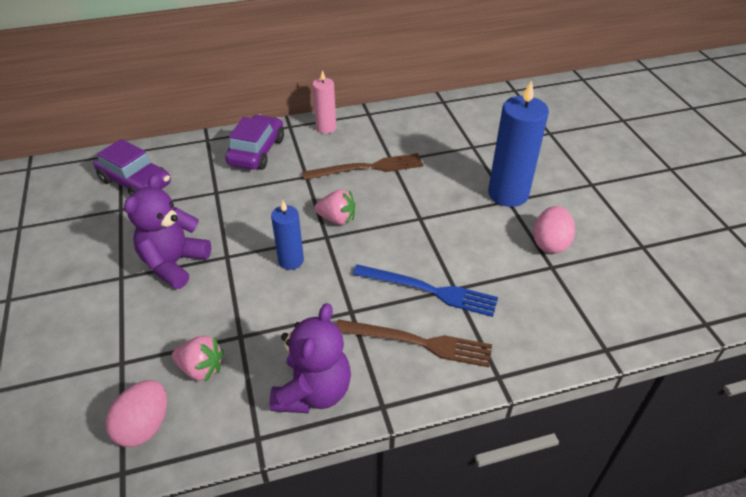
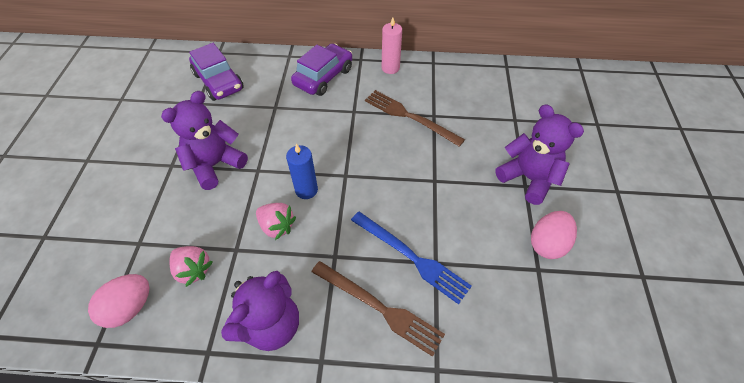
camera: 20 degrees right, 10 degrees up
(337, 219) = (361, 160): pink strawberry -> pink strawberry (277, 226)
(368, 168) = (409, 117): brown fork -> brown fork turned 150 degrees counterclockwise
(508, 194) = (528, 178): blue candle -> purple teddy bear

